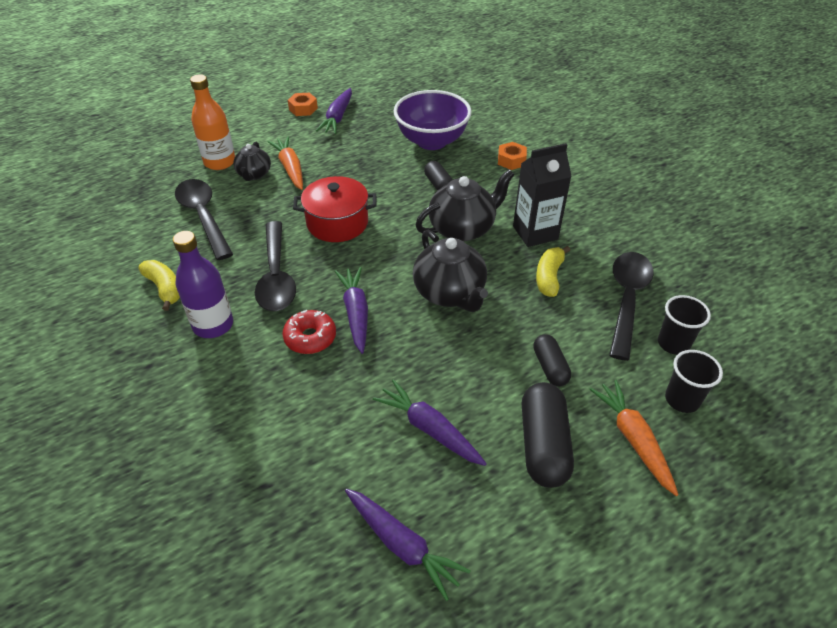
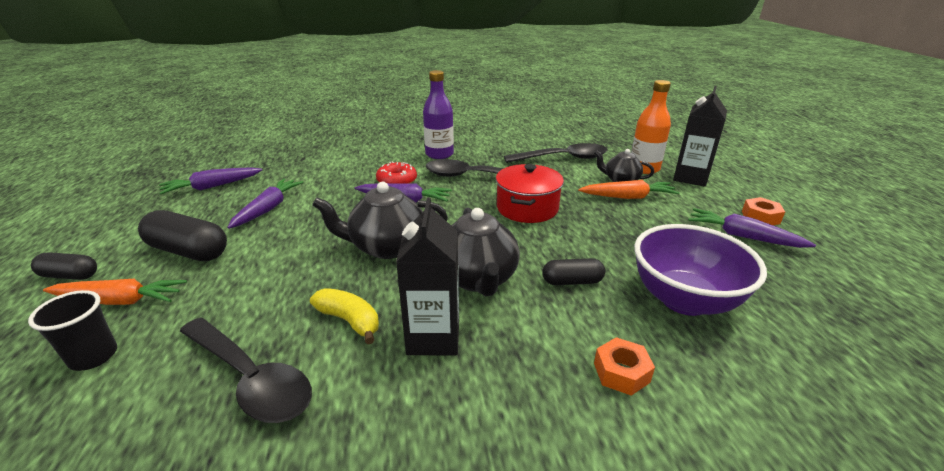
camera: 110 degrees right, 15 degrees down
(164, 288) = (487, 144): yellow banana -> none
(235, 137) = (690, 178): none -> black carton
(429, 429) = (268, 209): purple carrot -> purple carrot turned 45 degrees counterclockwise
(550, 367) = (244, 279): black capsule -> black capsule (70, 275)
(673, 343) = (148, 390): black cup -> none

